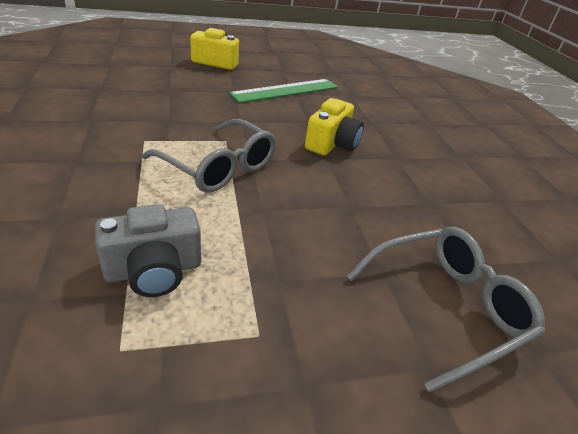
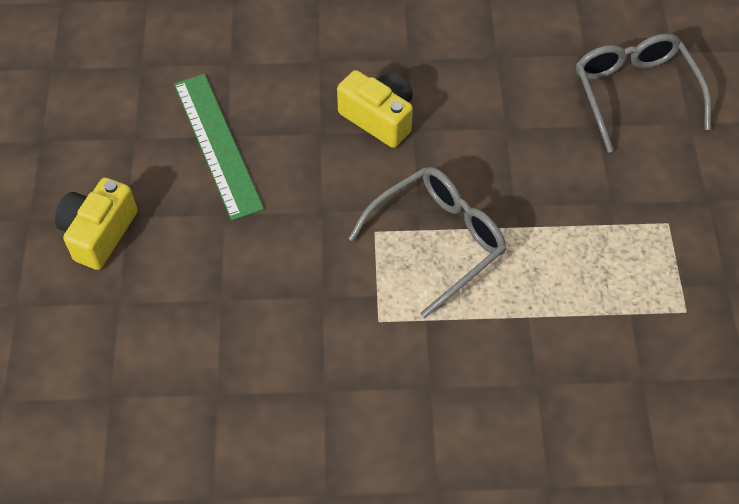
camera: 75 degrees left, 20 degrees up
(154, 270) = (605, 295): grey camera -> none

